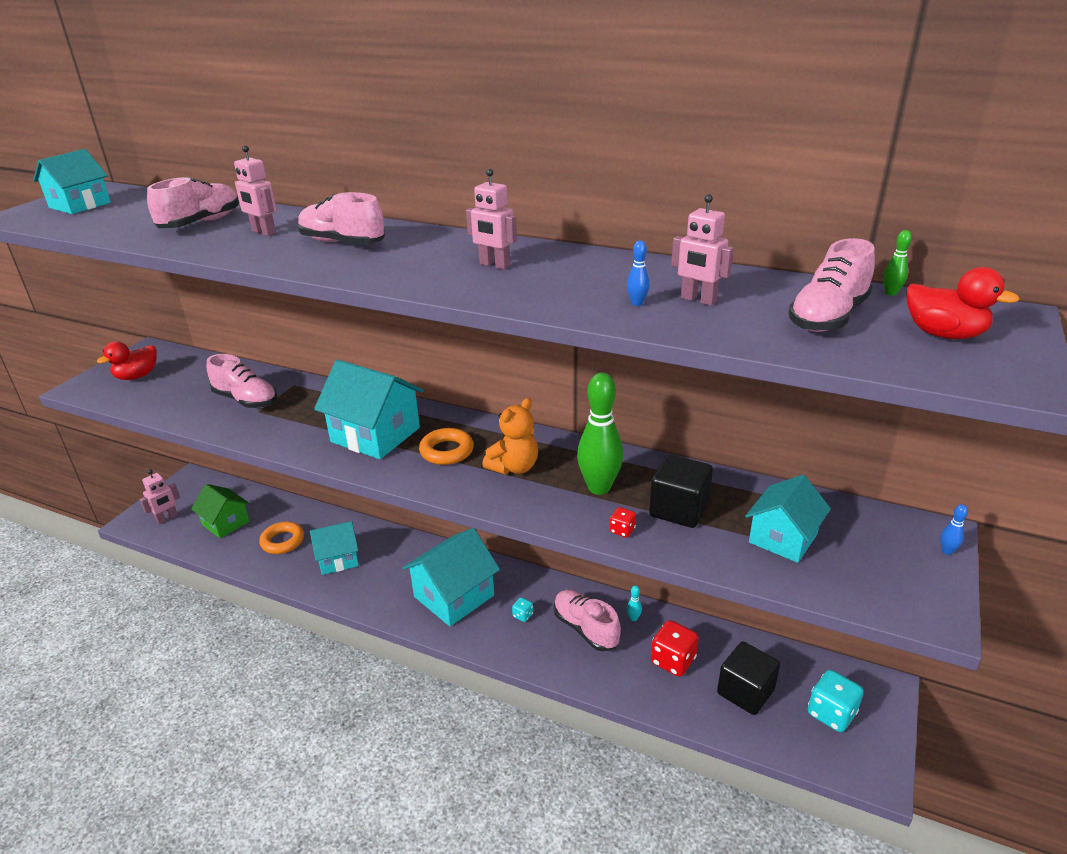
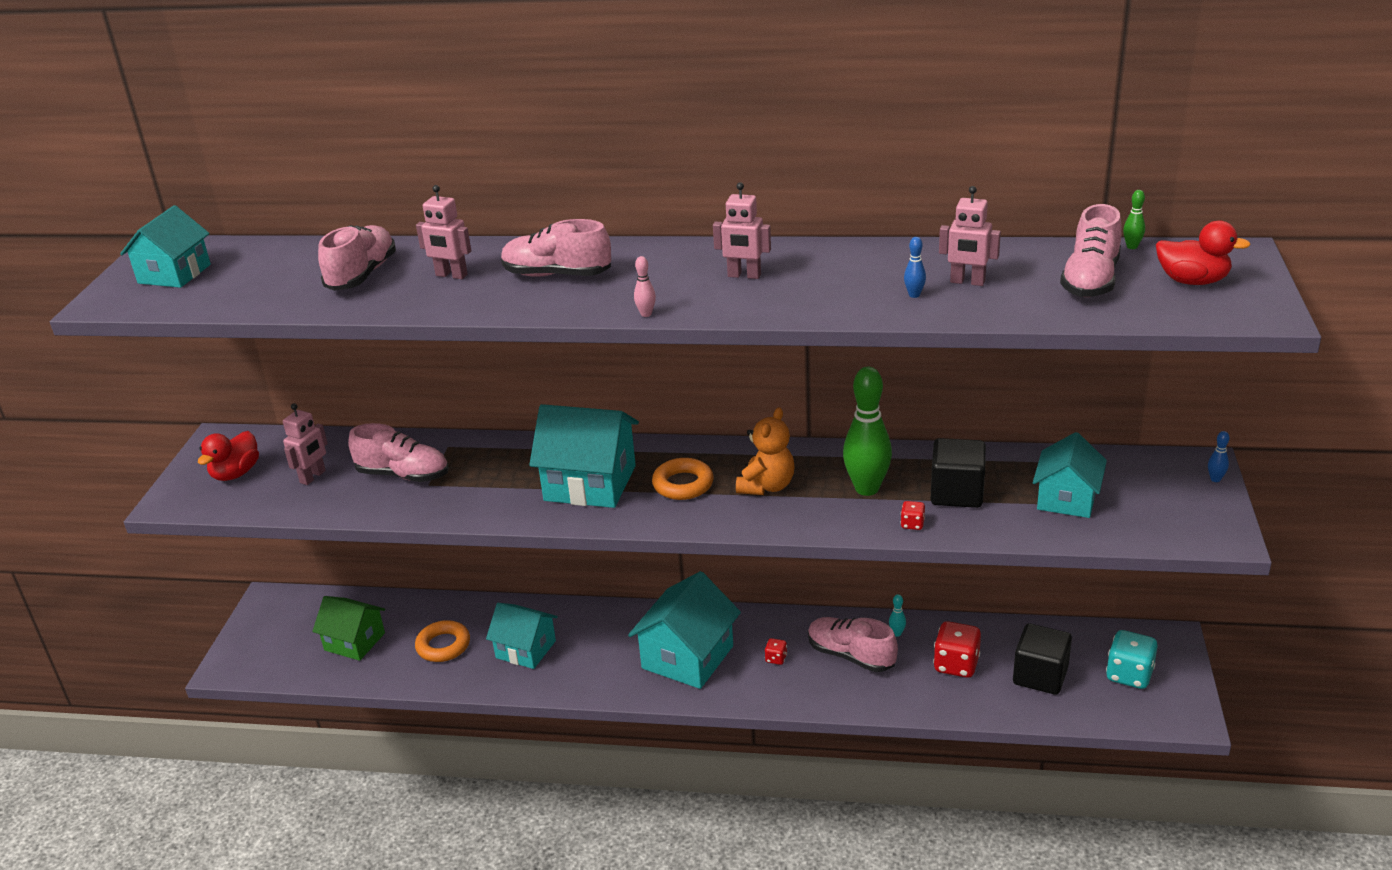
camera: 15 degrees left, 0 degrees up
(167, 518) = (271, 653): pink robot -> pink robot (313, 477)
(338, 559) = (526, 649): turquoise house -> turquoise house turned 60 degrees clockwise
(382, 283) = (646, 314): none -> pink bowling pin
(523, 615) = (776, 659): turquoise dice -> red dice

